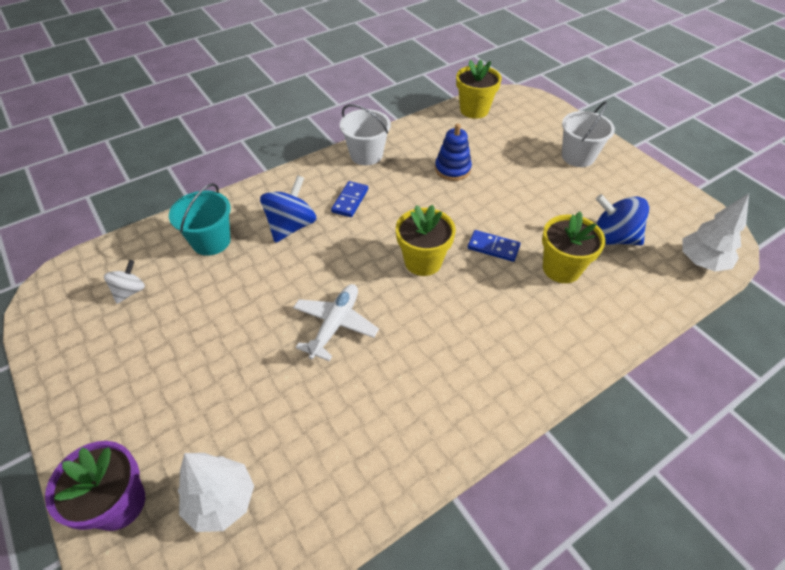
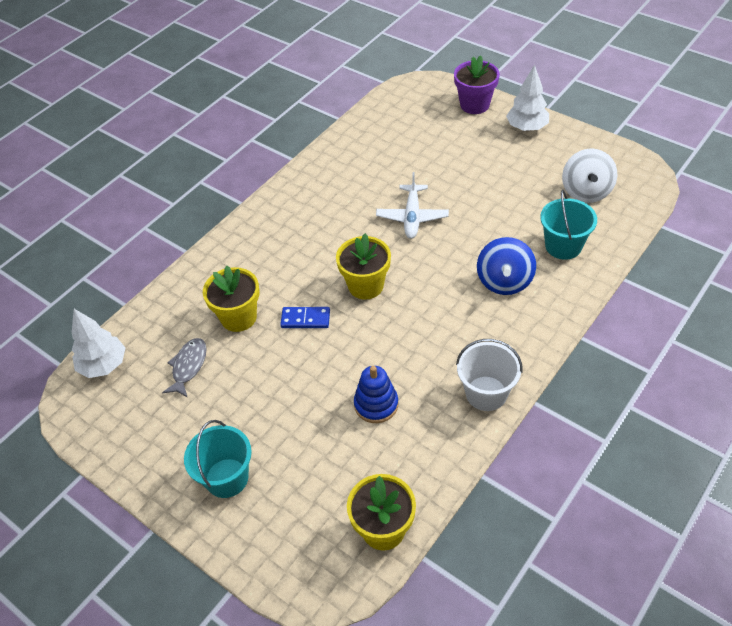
camera: 165 degrees right, 0 degrees up
(130, 291) = (586, 191): white spinning top -> white spinning top, size x1.68
(222, 501) = (421, 120): white tree -> white tree (526, 128)
(350, 200) = (467, 326): blue domino -> none
(578, 156) = (227, 478): white bucket -> turquoise bucket
(613, 238) = (188, 366): blue spinning top -> grey fish

